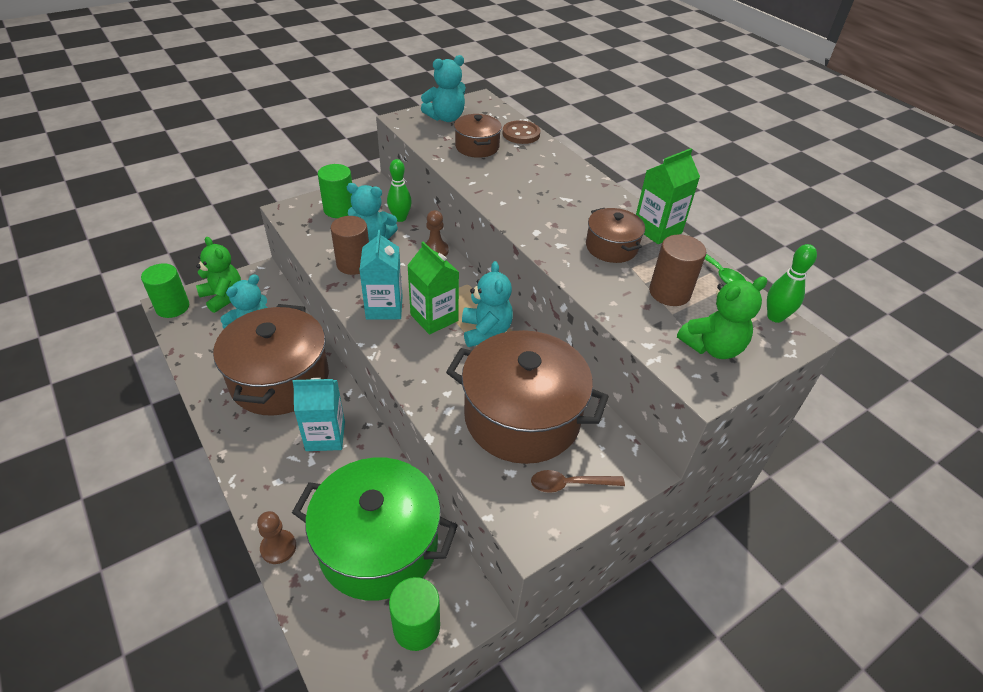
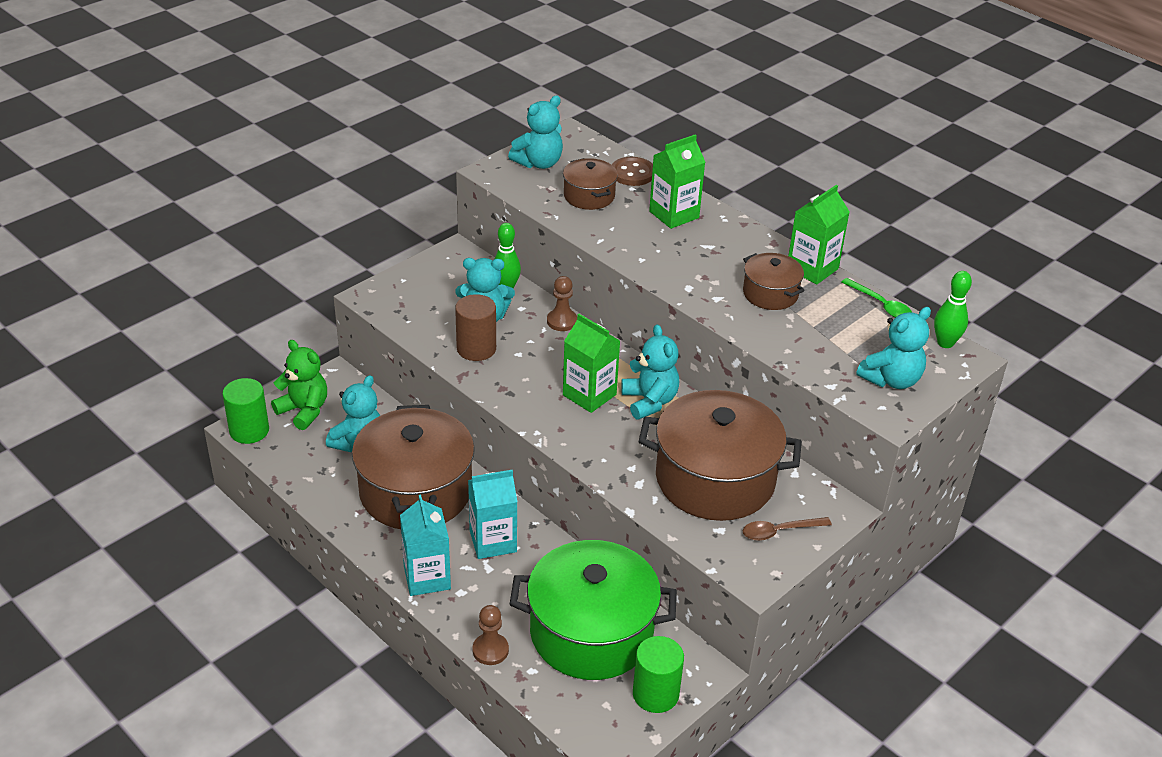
camera: 10 degrees left, 5 degrees down
(339, 209) = (430, 287): green cylinder -> none
(384, 307) = (531, 391): turquoise carton -> turquoise carton (427, 577)
(545, 169) = (674, 214): none -> green carton
(669, 292) = (839, 333): brown cylinder -> none
(712, 347) = (891, 379): green teddy bear -> turquoise teddy bear

